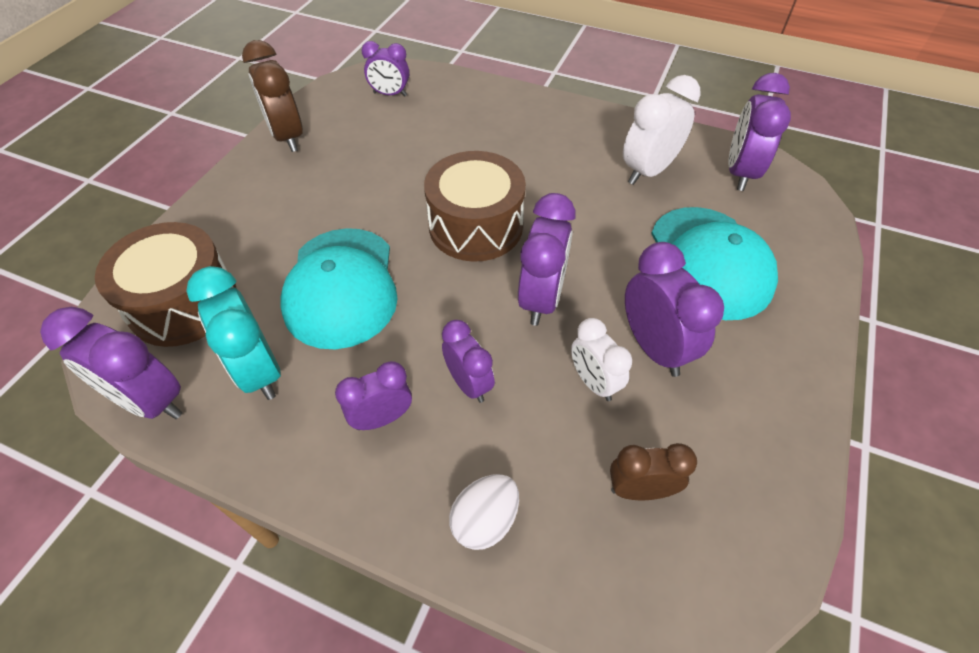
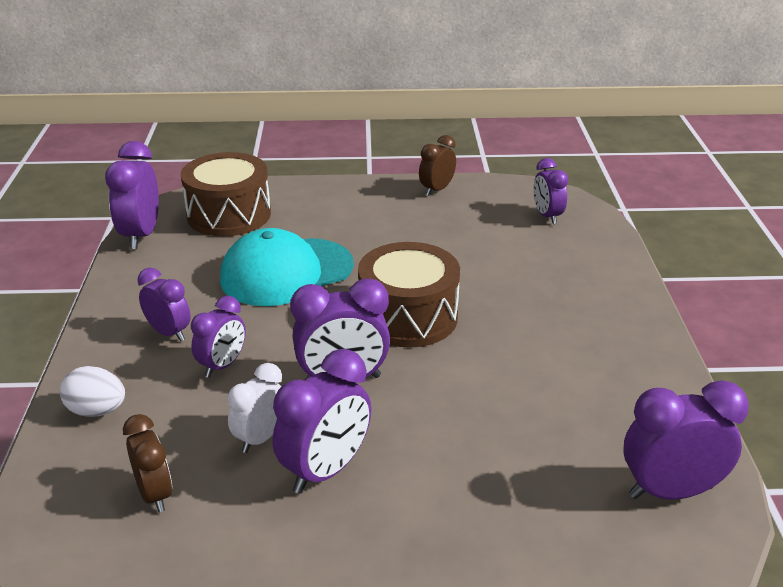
camera: 65 degrees right, 20 degrees down
(259, 371) = (185, 266): turquoise clock -> none
(287, 137) = (436, 190): brown clock -> brown clock, size x0.64
(648, 171) = (595, 411): white clock -> none
(710, 262) = (480, 491): turquoise cap -> none

